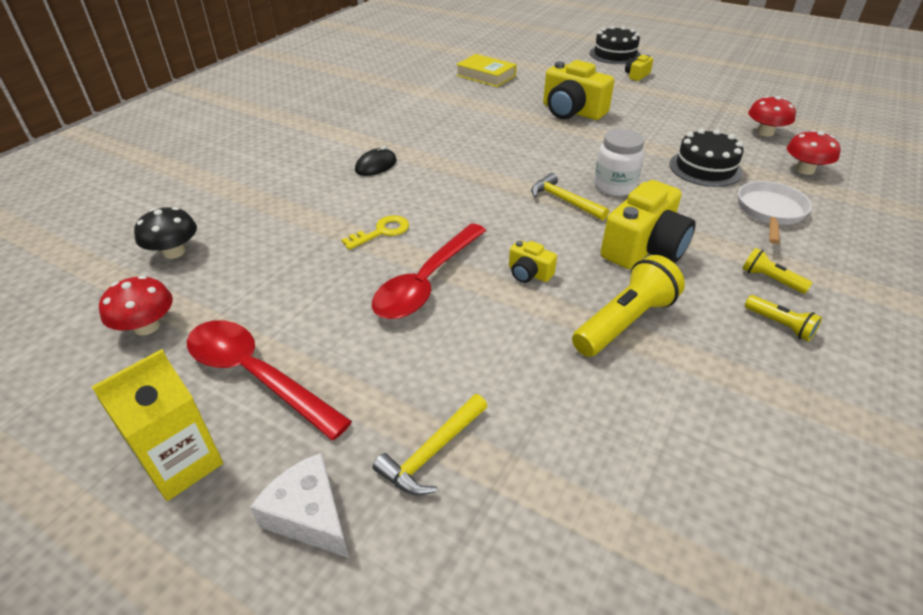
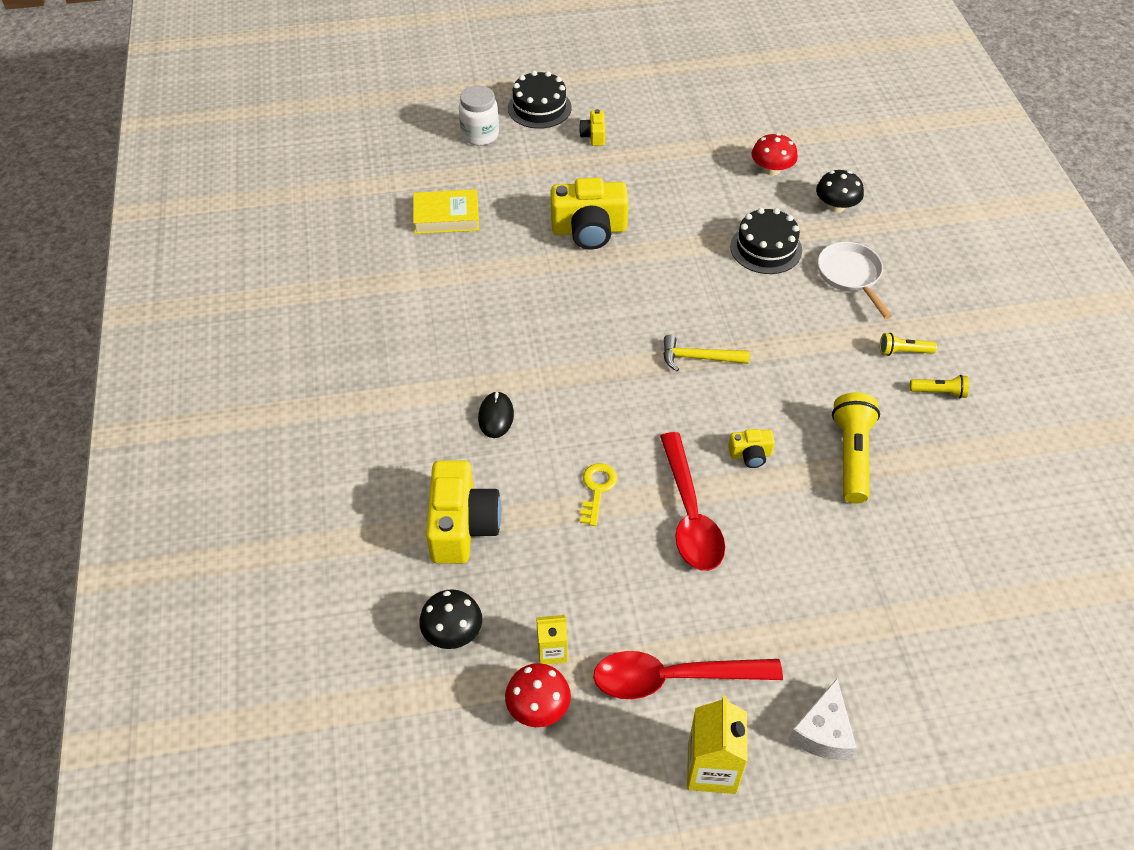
camera: 40 degrees left, 10 degrees up
(209, 300) = (552, 651): none -> yellow carton
(309, 515) = (823, 732): white cheese -> white cheese turned 75 degrees counterclockwise
(432, 452) = (842, 640): yellow hammer -> none
(614, 186) = (719, 315): white jar -> white jar (480, 135)
(644, 248) = (802, 374): yellow camera -> yellow camera (462, 526)
(804, 170) = (836, 206): red mushroom -> black mushroom

